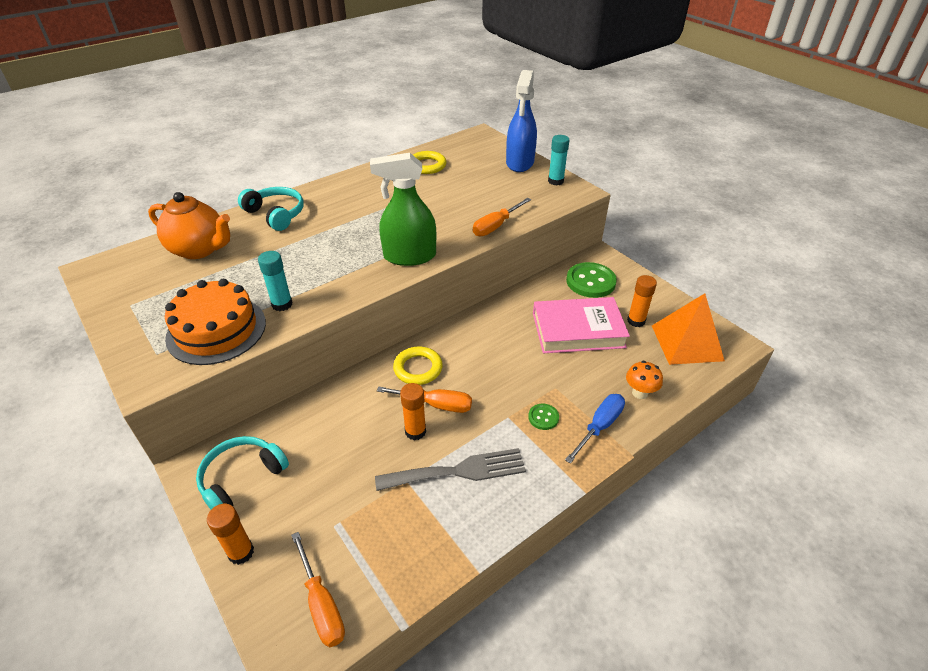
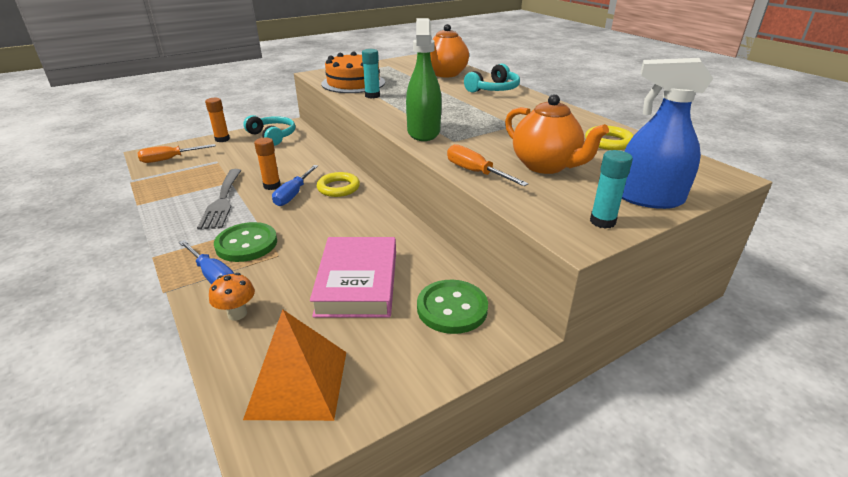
camera: 95 degrees right, 10 degrees down
(436, 405) = (293, 194): orange screwdriver -> blue screwdriver
(477, 195) = (546, 166): none -> orange teapot
(543, 417) = (246, 244): green button -> green button, size x2.02
(636, 321) = (360, 338): orange glue stick -> none

